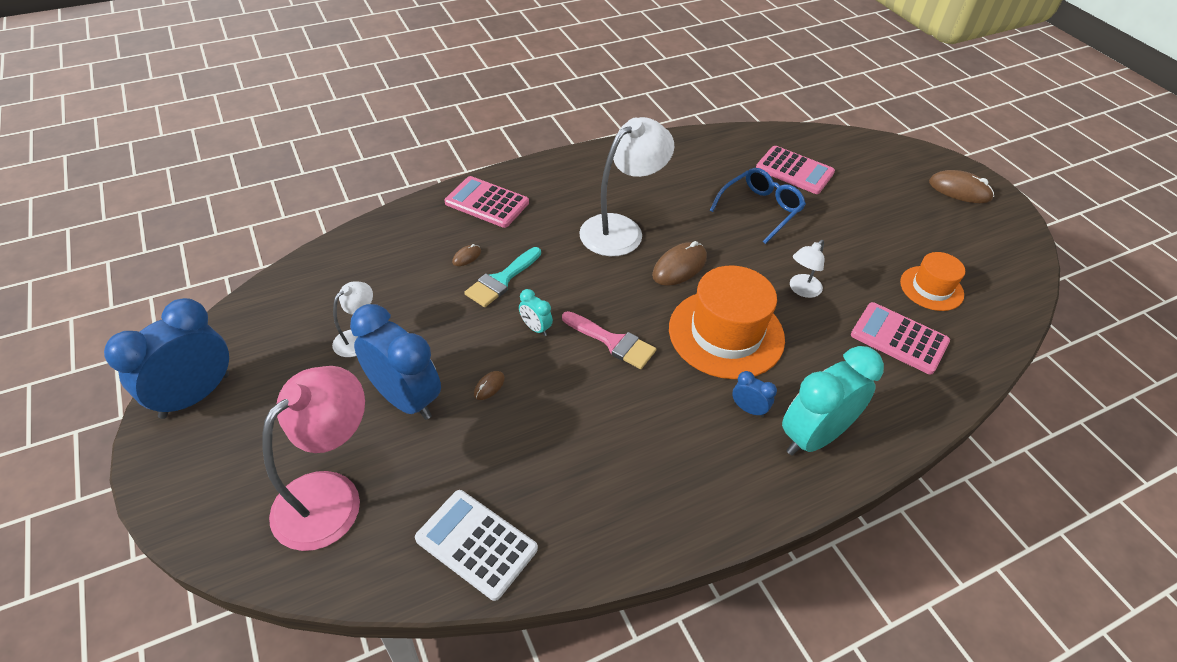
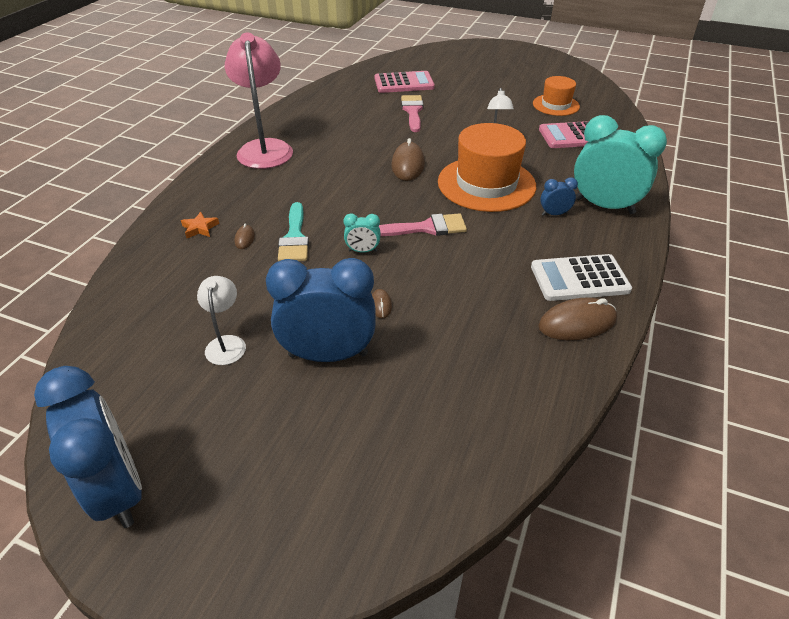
camera: 40 degrees left, 5 degrees down
(195, 396) = (118, 490): blue clock -> blue clock turned 150 degrees clockwise
(330, 495) = (361, 460): pink lamp -> pink lamp (265, 148)
(448, 227) = (200, 228): none -> orange star
(476, 544) = (512, 402): white calculator -> white calculator (579, 278)
(487, 203) = (211, 197): pink calculator -> none
(621, 229) = (339, 164): white lamp -> none
(760, 209) = (412, 111): blue glasses -> pink brush
(813, 436) = (604, 206): turquoise clock -> turquoise clock turned 105 degrees clockwise
(959, 190) = (504, 54): brown mouse -> brown mouse (577, 323)

